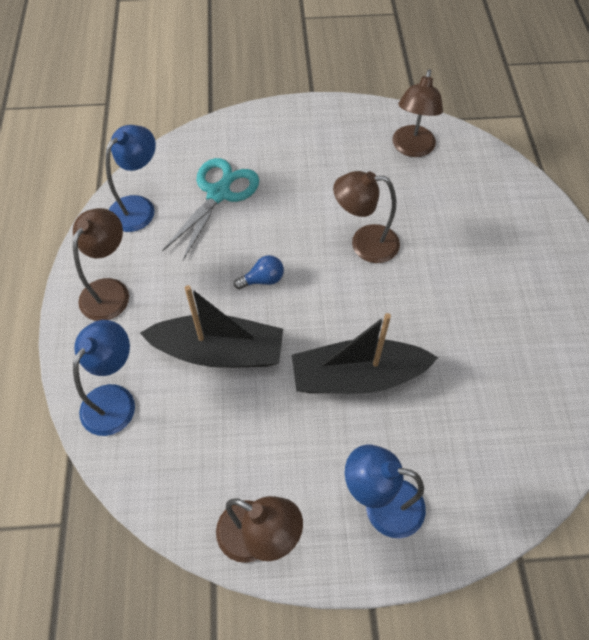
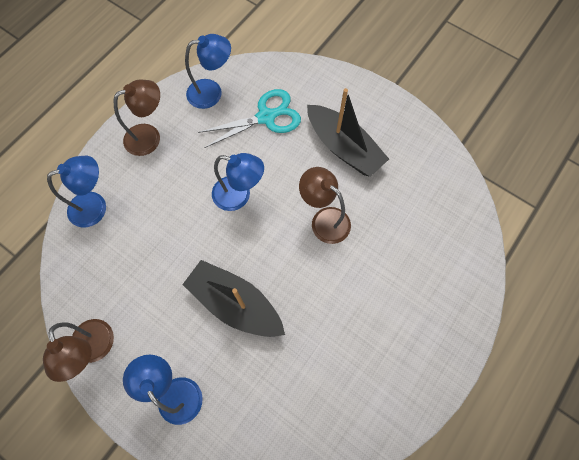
camera: 40 degrees right, 10 degrees up
(219, 352) = (173, 222): black boat -> black boat (343, 147)
(263, 280) = (239, 196): blue light bulb -> blue lamp
(411, 148) = (423, 175): brown lamp -> none

